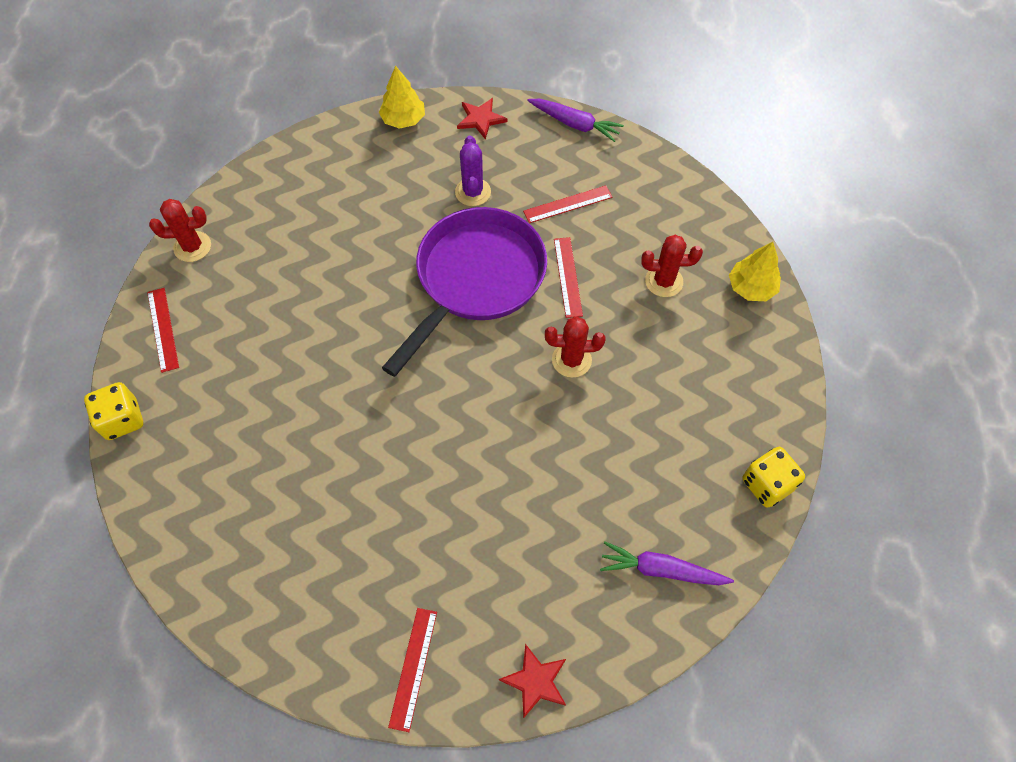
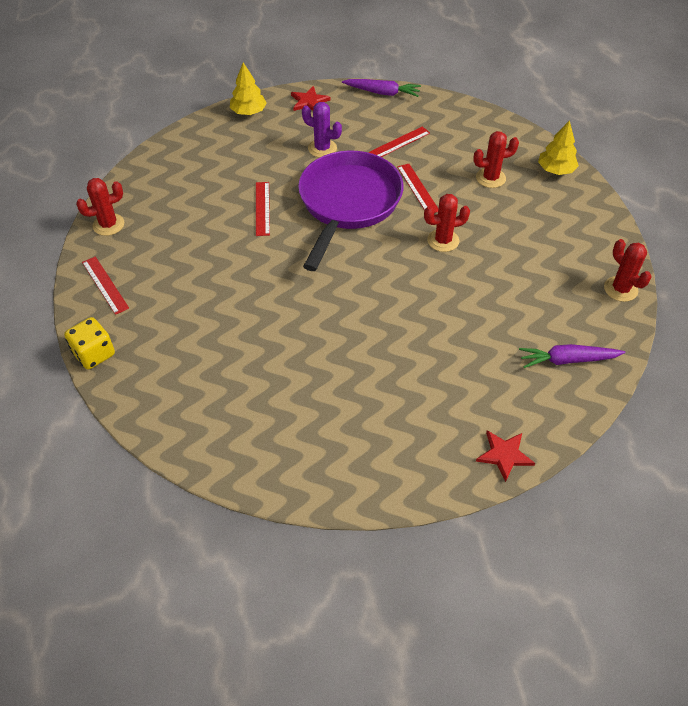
camera: 15 degrees left, 10 degrees down
(413, 668) = (405, 469): red ruler -> red ruler (262, 208)
(473, 192) = (322, 148): purple cactus -> purple cactus turned 45 degrees counterclockwise
(767, 484) = (620, 289): yellow dice -> red cactus

